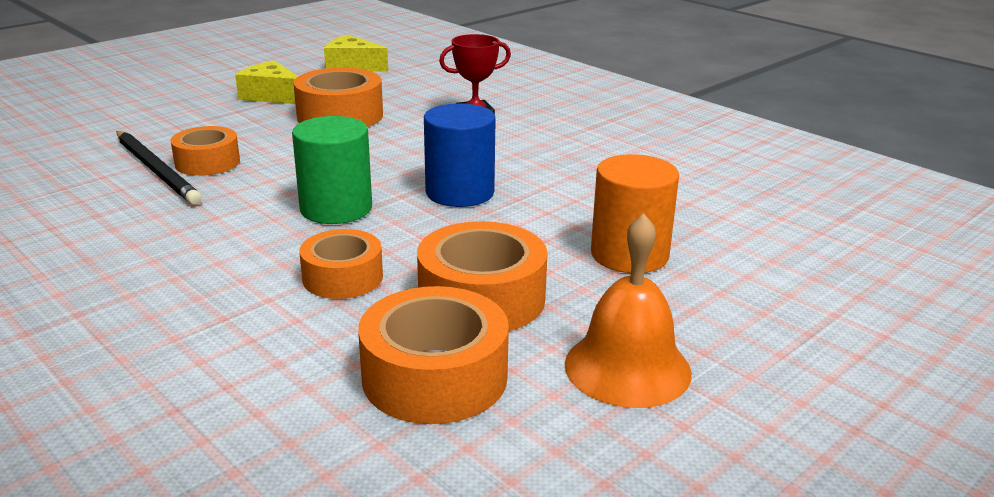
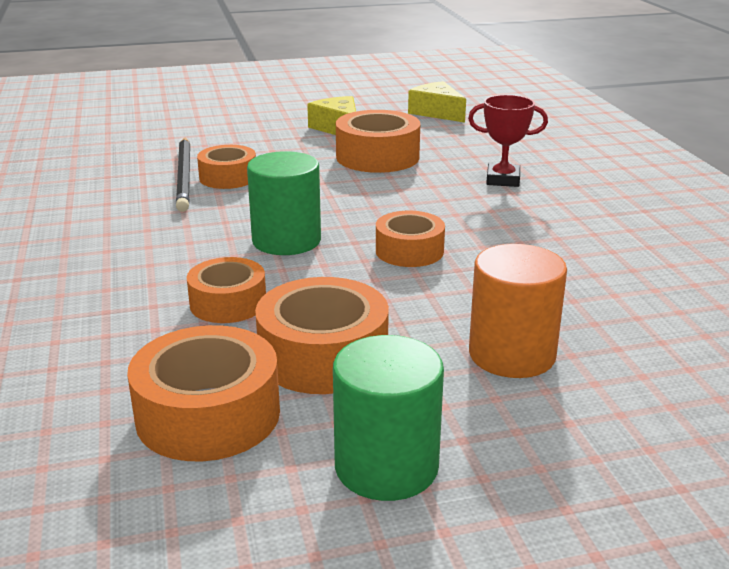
camera: 30 degrees right, 0 degrees up
(459, 192) = (409, 251): blue cylinder -> orange tape
(627, 368) = (386, 466): orange bell -> green cylinder

